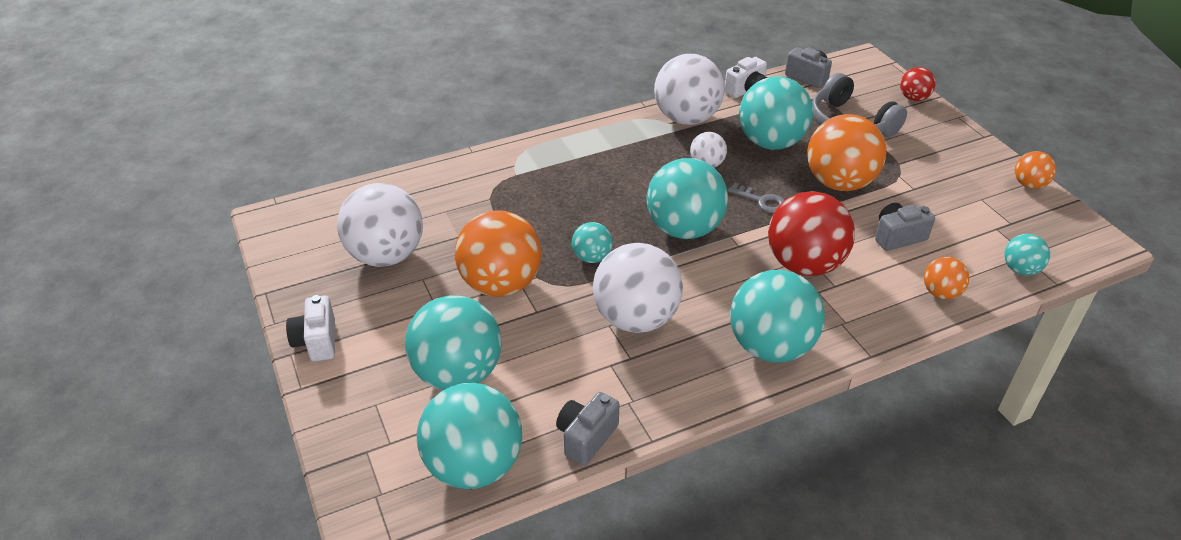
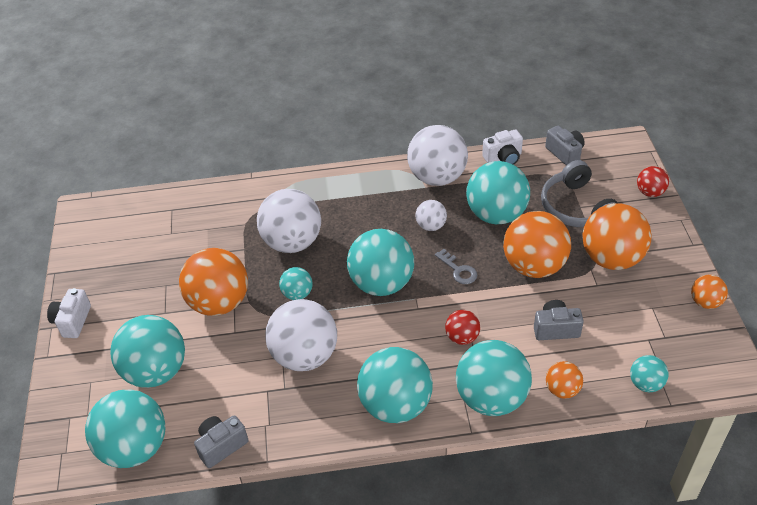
camera: 20 degrees right, 5 degrees up
(386, 255) = (149, 259): white ball -> white ball (292, 242)
(804, 264) = (462, 337): red ball -> red ball, size x0.50
(871, 317) = (491, 398): none -> turquoise ball
(913, 162) = (611, 258): none -> orange ball

